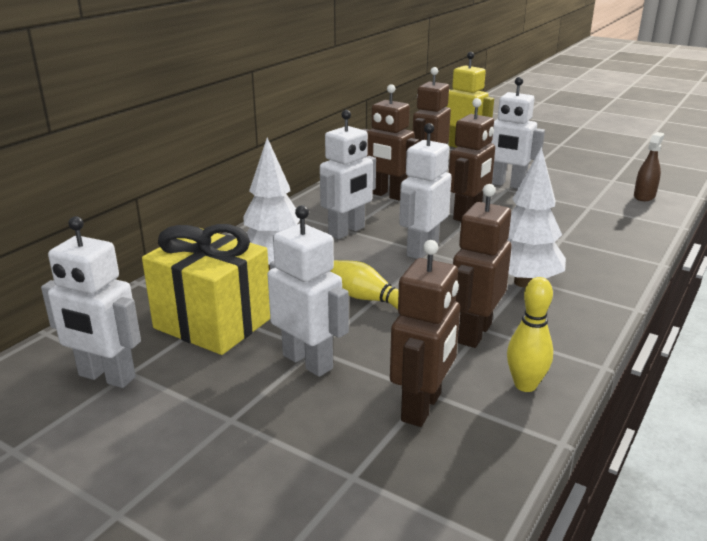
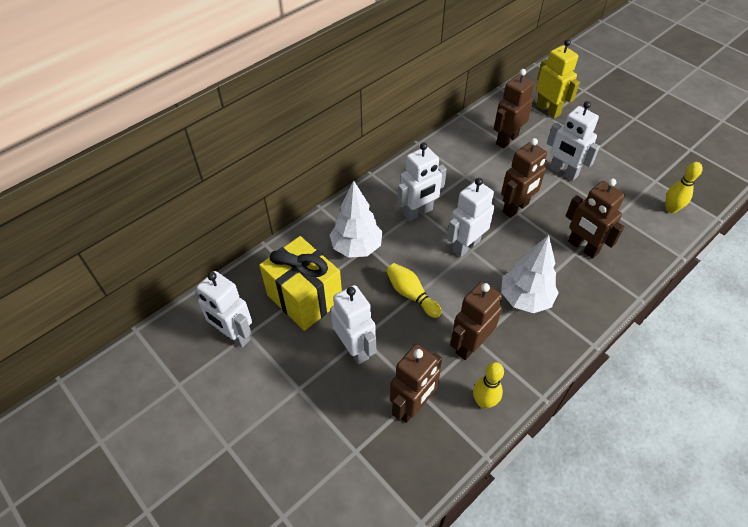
camera: 15 degrees right, 25 degrees up
(388, 195) = (463, 170): brown robot -> brown robot (582, 247)
(644, 196) = (671, 209): brown spray bottle -> yellow bowling pin

